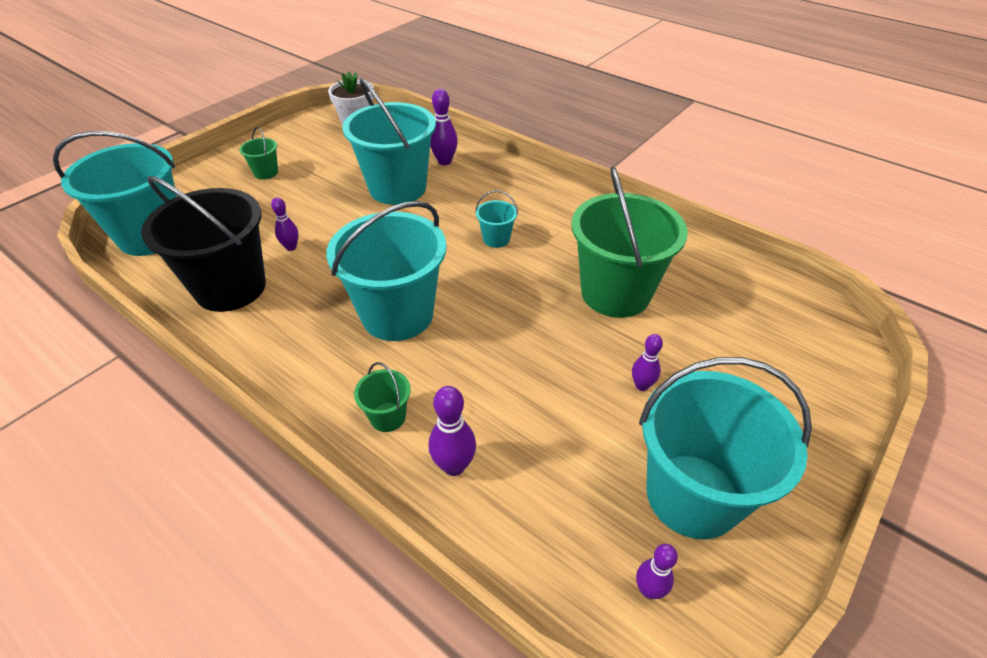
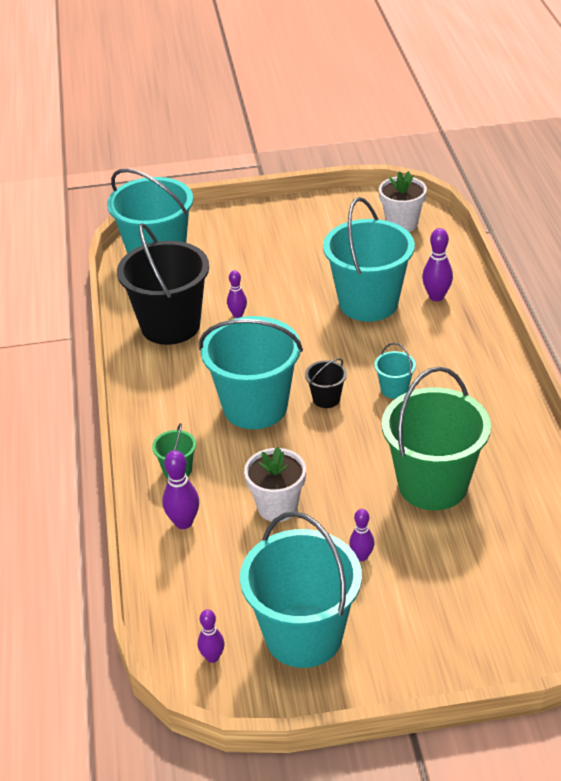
camera: 45 degrees right, 5 degrees down
(266, 172) = (282, 238): green bucket -> none
(451, 274) = (326, 399): none -> black bucket
(522, 390) = (277, 507): none -> white flower pot

